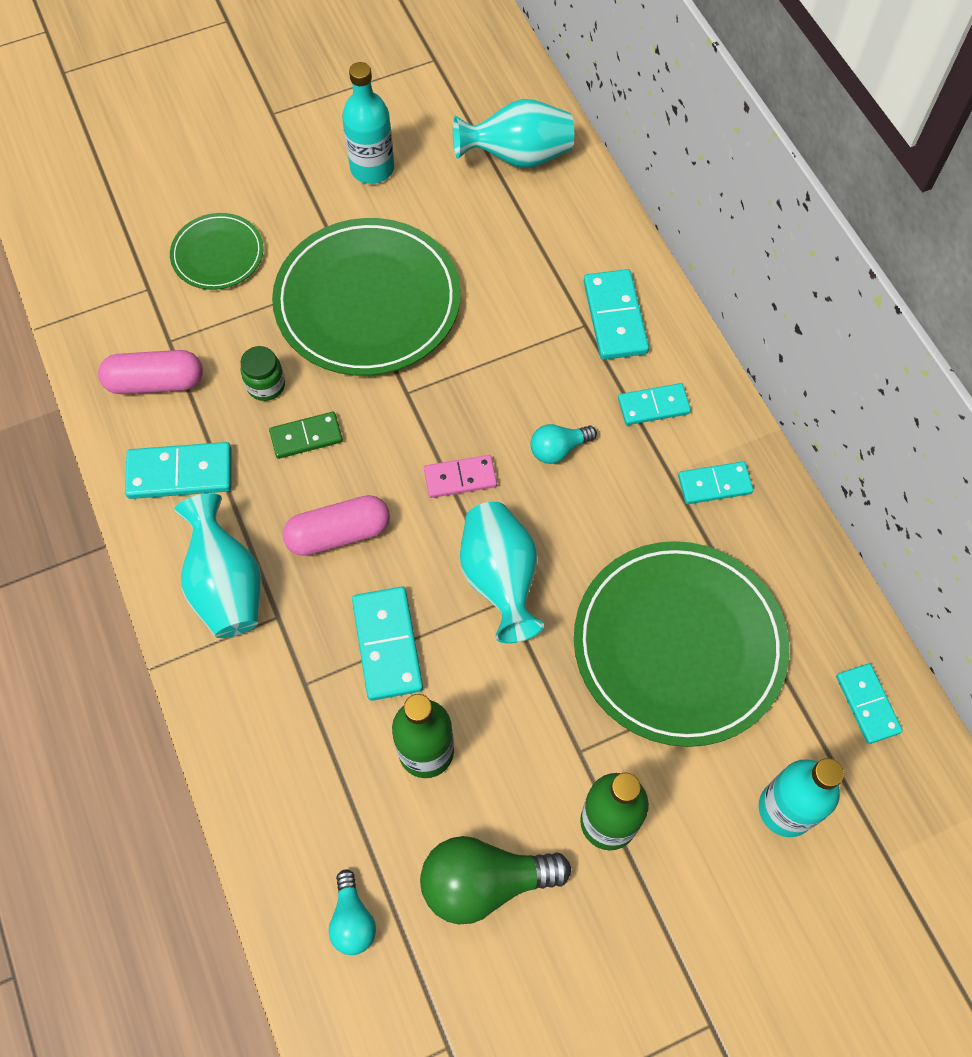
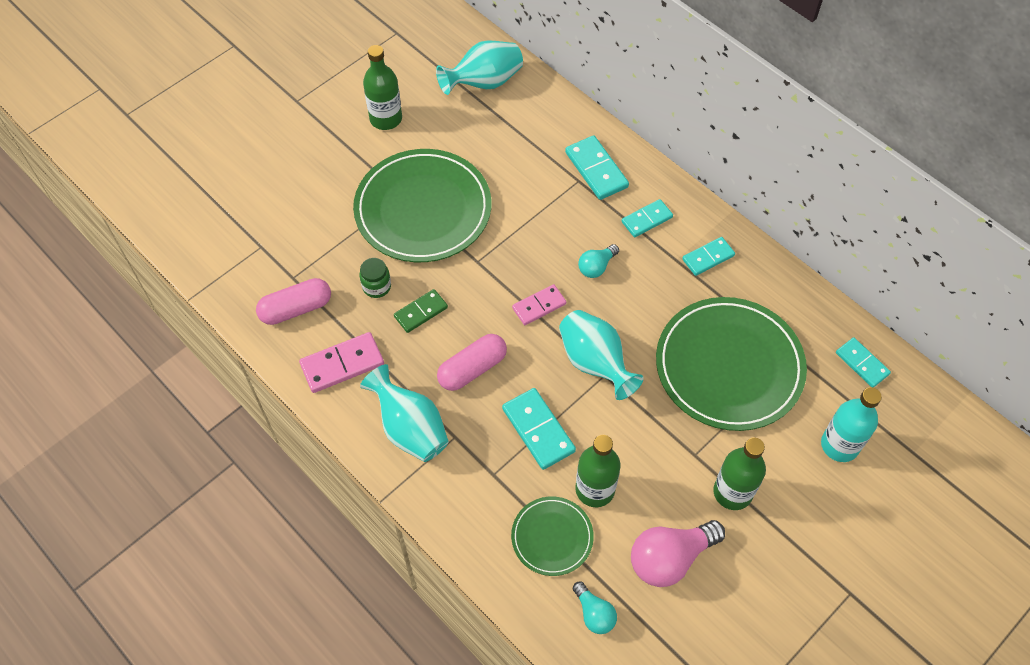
camera: 20 degrees left, 5 degrees down
(180, 473) = (342, 364): turquoise domino -> pink domino
(218, 254) = (301, 208): green plate -> green plate (552, 537)
(372, 168) = (386, 119): turquoise bottle -> green bottle
(484, 882) = (670, 558): green light bulb -> pink light bulb

